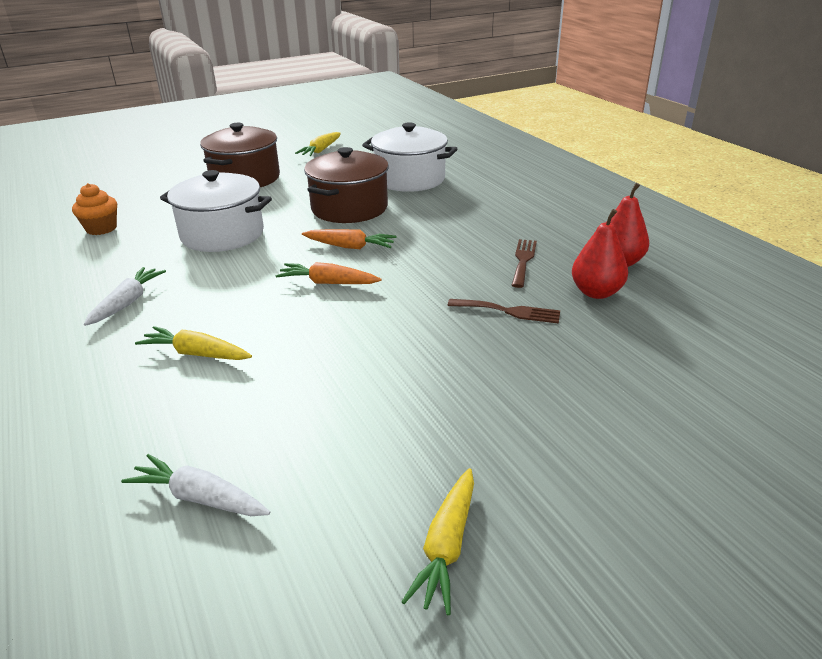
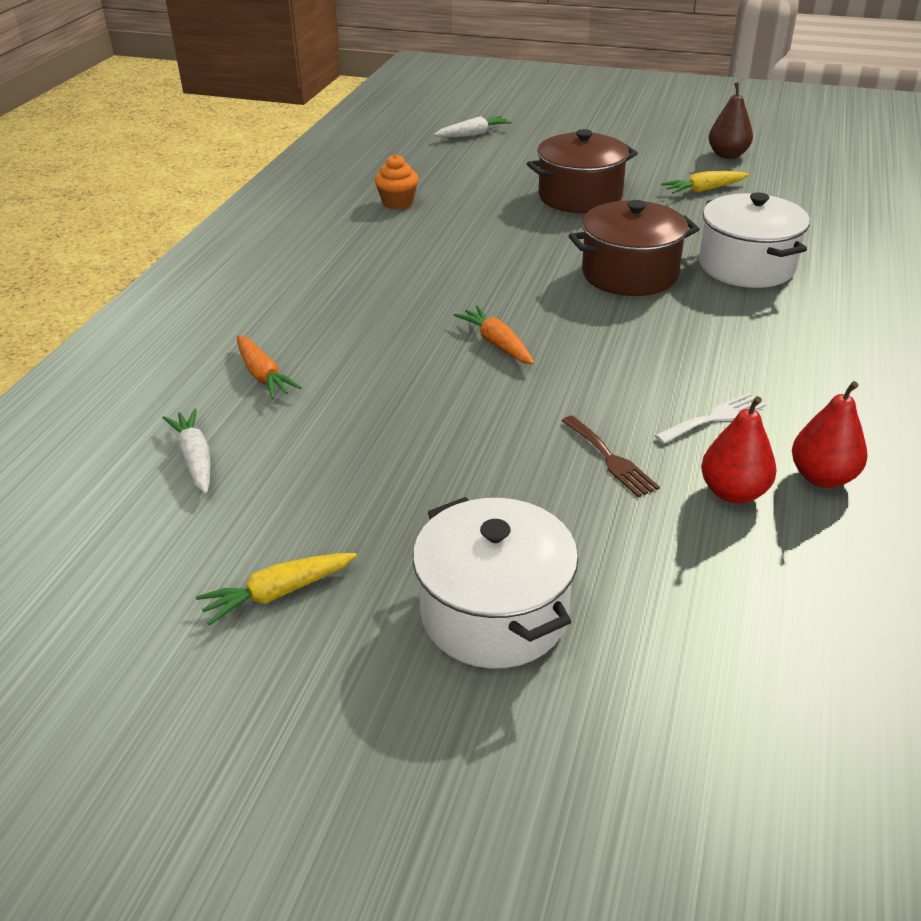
camera: 45 degrees right, 5 degrees up
(127, 303) = (332, 284): white carrot -> white carrot (473, 134)
(197, 354) = (322, 353): yellow carrot -> none
(222, 234) = (479, 252): white pot -> white pot (494, 613)
(306, 129) = (727, 155): none -> brown pear
(349, 246) = (567, 316): orange carrot -> orange carrot (263, 375)
(523, 260) = (714, 418): brown fork -> white fork

